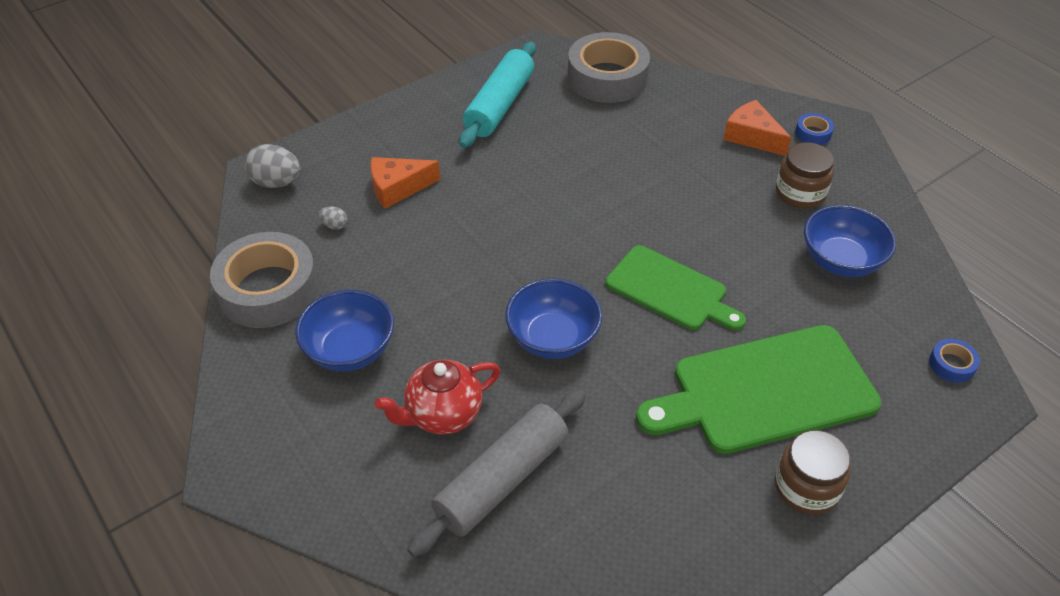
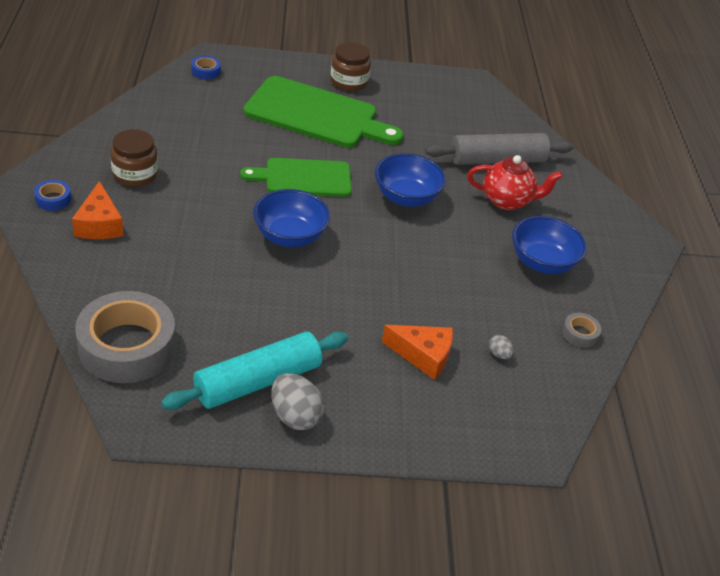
camera: 150 degrees left, 5 degrees down
(268, 289) = (580, 334): grey tape -> grey tape, size x0.42
(276, 182) = (526, 427): grey egg -> grey egg (295, 416)
(670, 290) = (303, 178): green cutting board -> green cutting board turned 75 degrees counterclockwise
(841, 261) = (179, 132): blue bowl -> blue bowl (289, 236)

